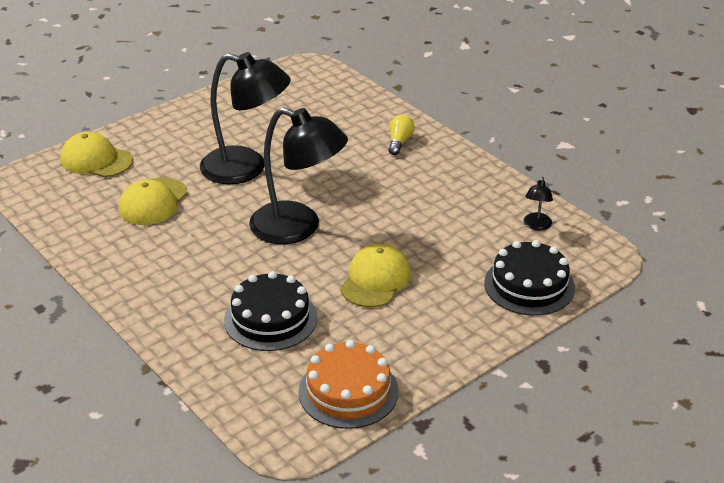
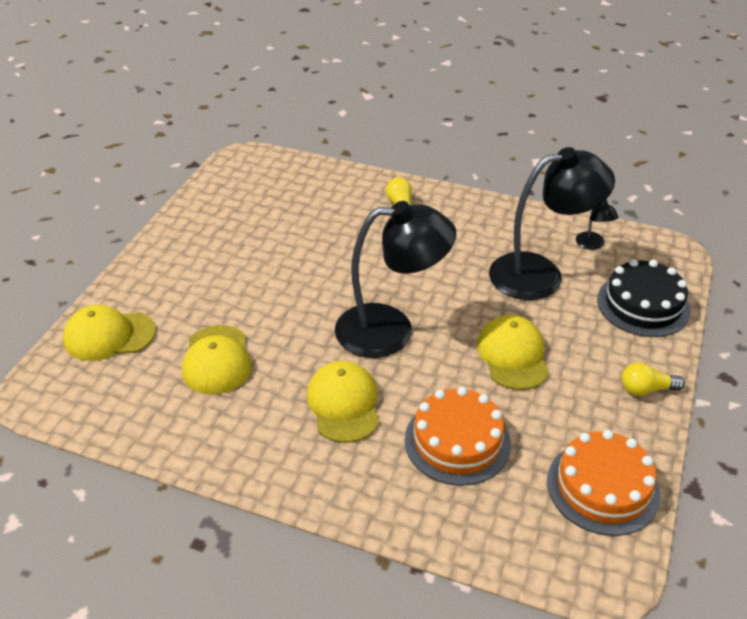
camera: 30 degrees left, 5 degrees up
(213, 263) = (344, 404): none -> yellow cap
(246, 169) = (281, 286): black lamp -> black lamp (540, 274)
(270, 319) = (457, 441): black cake -> orange cake
(459, 344) = (646, 389): none -> yellow light bulb

